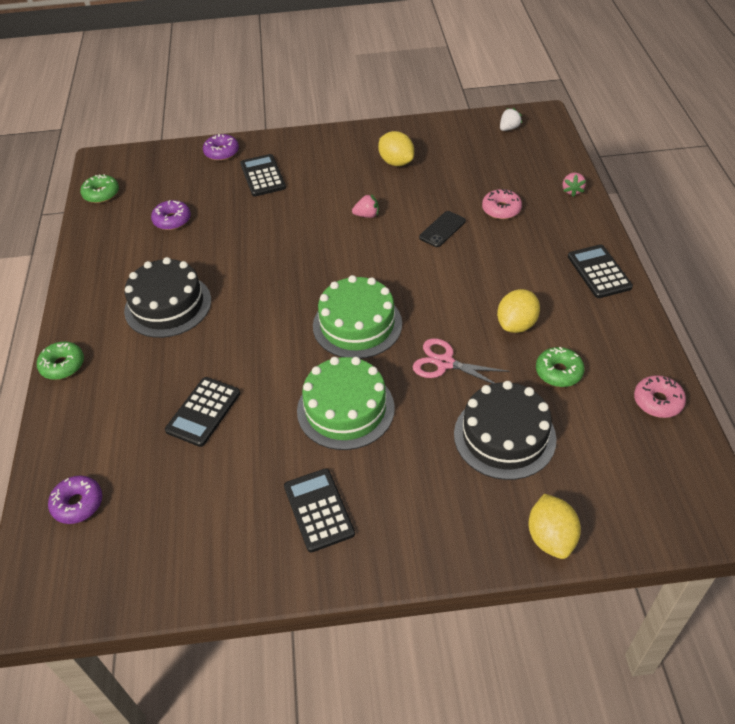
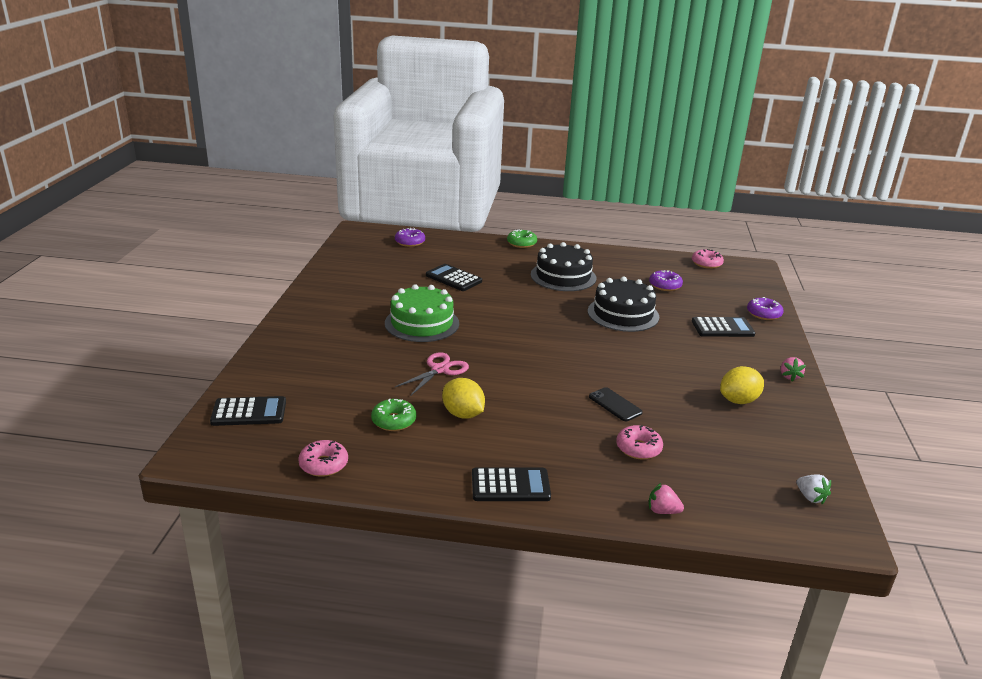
camera: 100 degrees right, 20 degrees down
(101, 194) = (706, 263): green donut -> pink donut
(319, 510) = (347, 303): black calculator -> black calculator (249, 412)
(357, 324) = (505, 341): green cake -> none
(367, 215) = (649, 369): pink strawberry -> pink strawberry (789, 376)
(504, 436) = (349, 379): black cake -> black cake (623, 314)
(551, 537) = (252, 376): yellow lemon -> none

